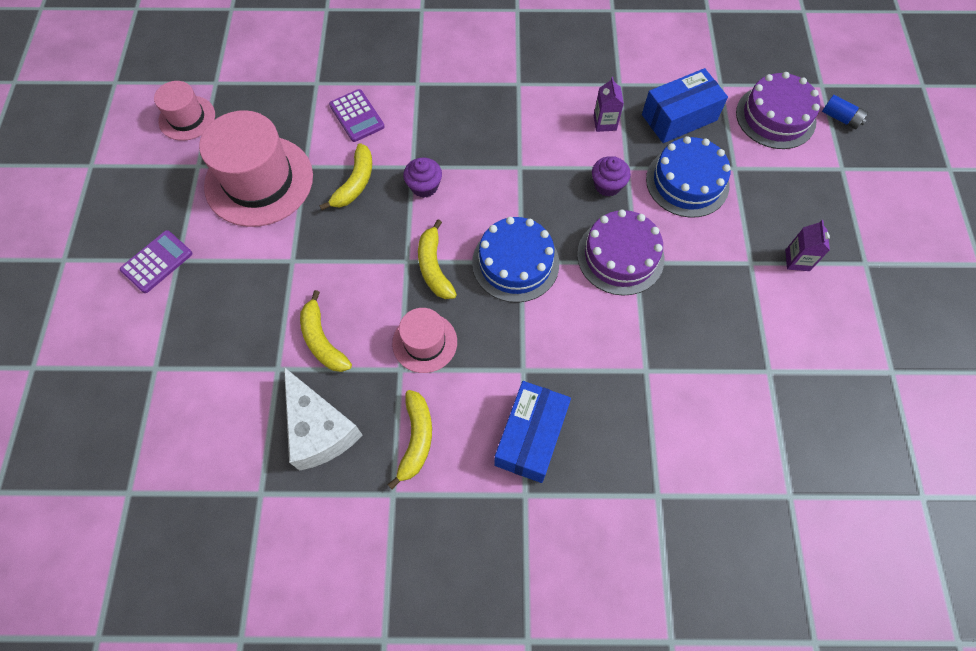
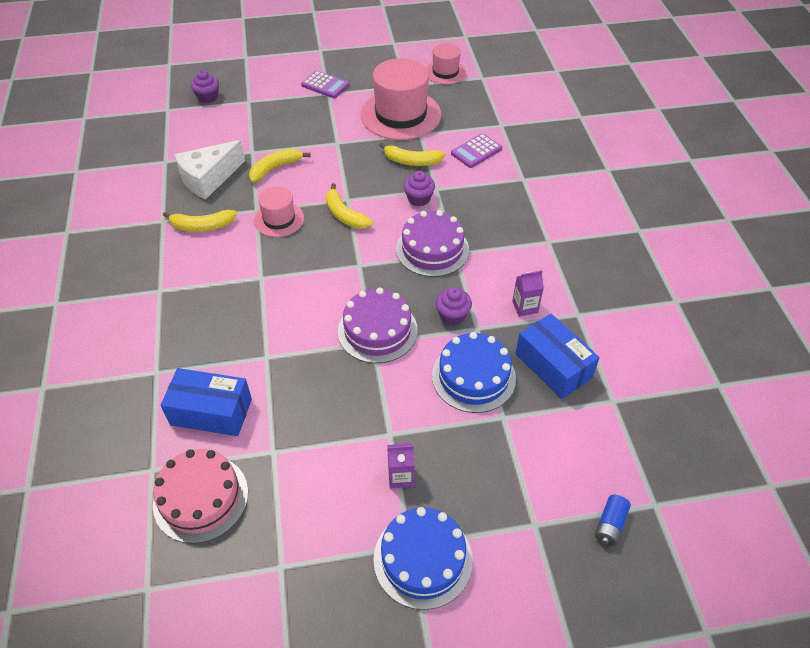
camera: 80 degrees right, 15 degrees down
(120, 428) = (208, 97): none -> purple cupcake
(434, 267) = (344, 215): yellow banana -> yellow banana turned 105 degrees counterclockwise
(515, 263) = (357, 261): blue cake -> blue cake (423, 559)
(531, 437) = (205, 288): blue box -> blue box (211, 412)
(775, 117) = (586, 455): purple cake -> purple cake (432, 249)
(823, 444) = (201, 498): none -> pink cake

